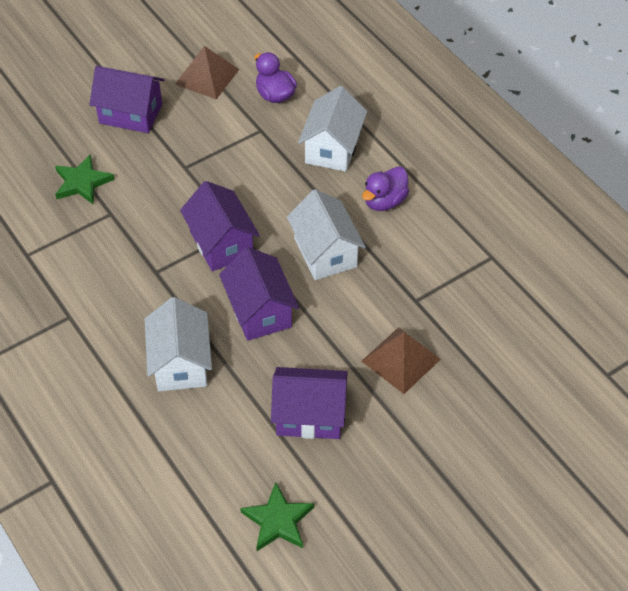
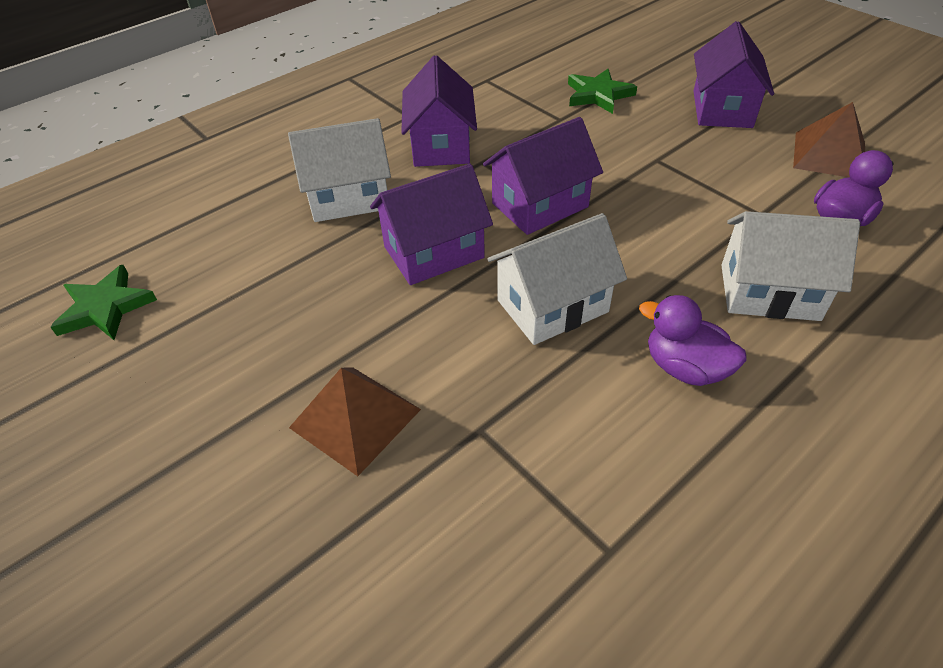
camera: 85 degrees right, 5 degrees down
(309, 416) = (260, 320): purple house -> purple house (440, 145)

